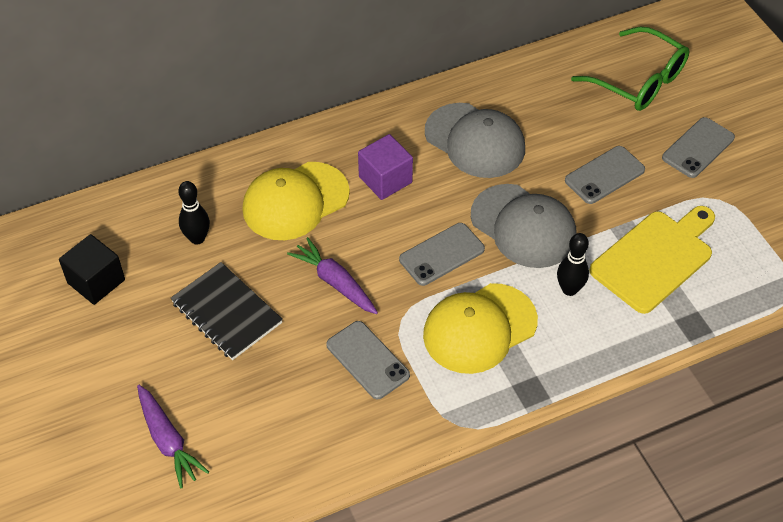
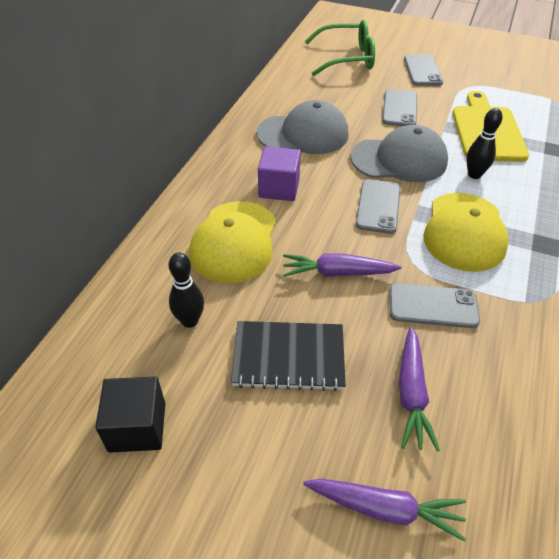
camera: 45 degrees left, 5 degrees down
(270, 399) = (411, 393): none -> purple carrot

